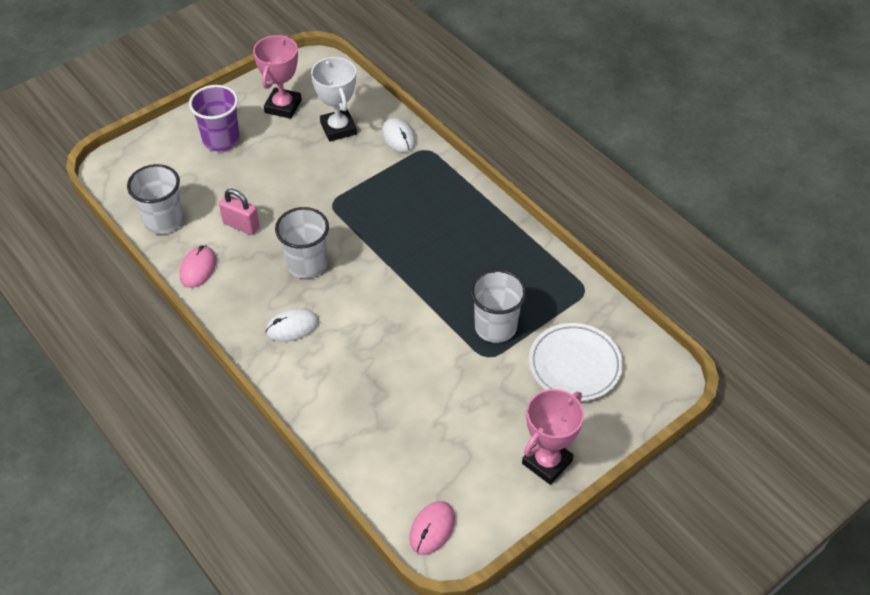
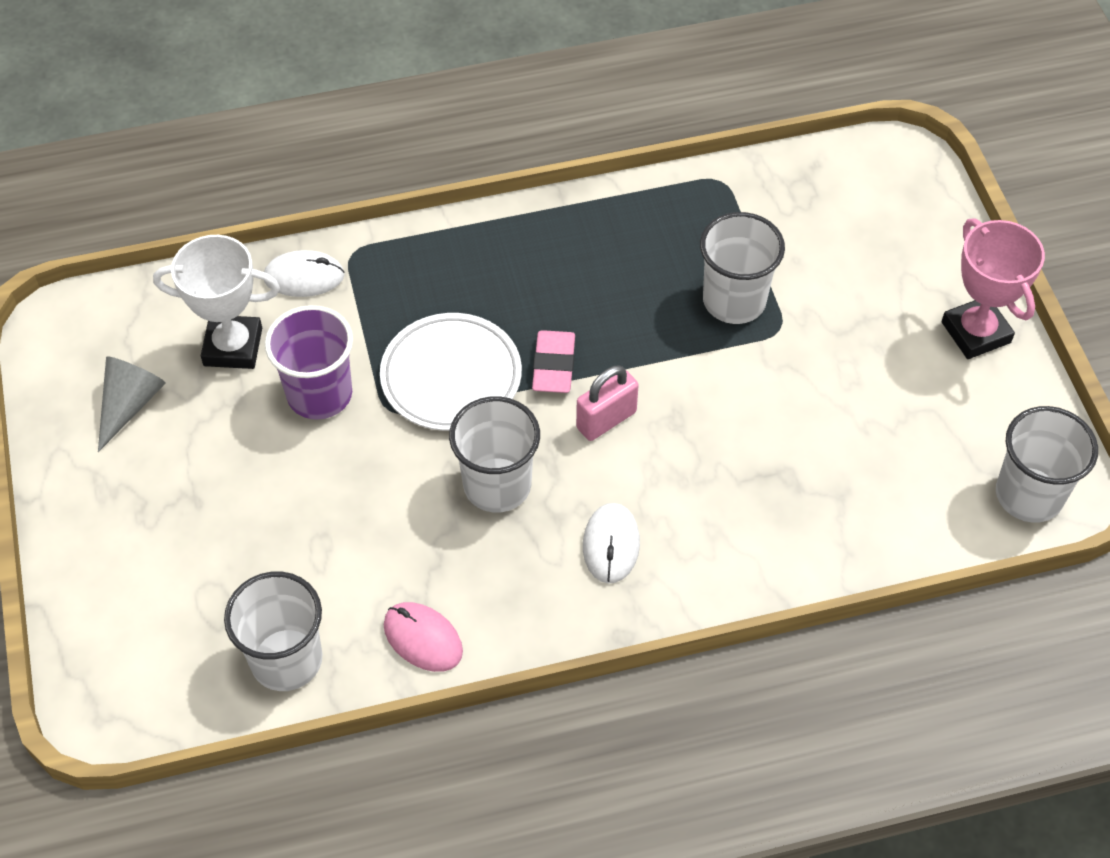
camera: 65 degrees left, 5 degrees up
(221, 140) = (149, 518): purple cup -> purple cup (319, 394)
(241, 225) = (364, 548): pink padlock -> pink padlock (606, 420)
(283, 106) = (130, 404): pink trophy -> grey cone
(399, 260) = (553, 365): none -> pink eraser
(432, 529) = (1029, 495): pink mouse -> white cup
(574, 365) = (838, 242): white plate -> white plate (451, 377)

